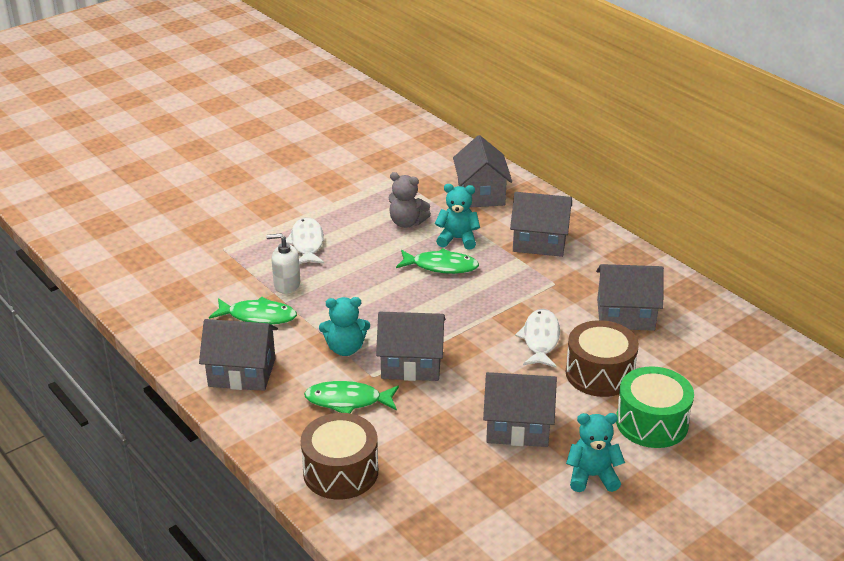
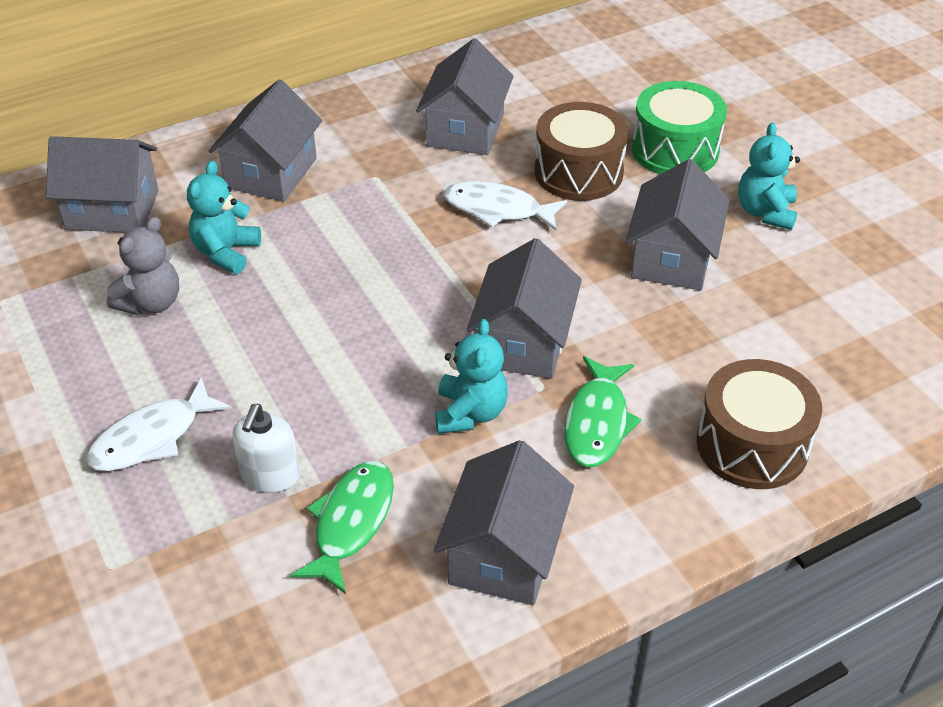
camera: 80 degrees left, 10 degrees up
(307, 243) = (152, 437): white fish -> white fish turned 45 degrees counterclockwise
(441, 266) = (291, 280): green fish -> none

